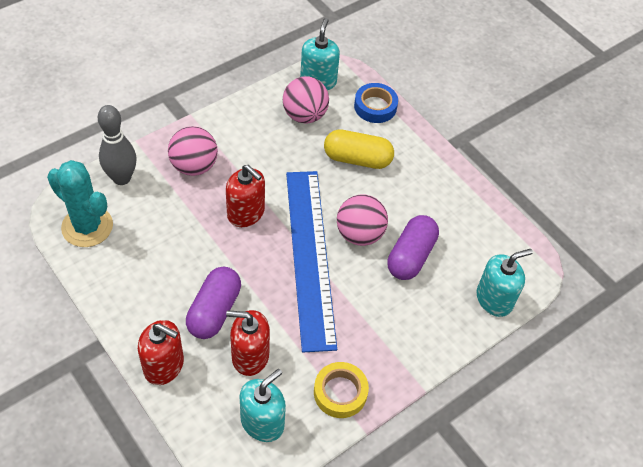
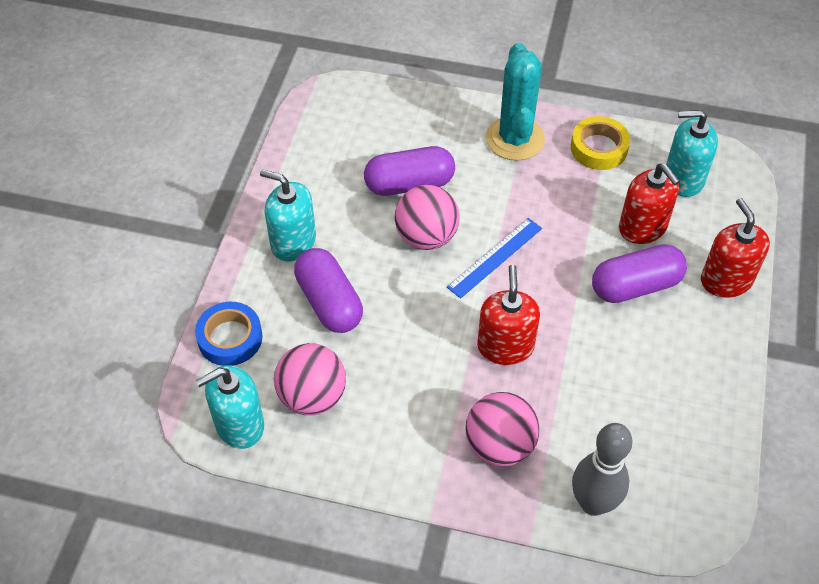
camera: 125 degrees left, 0 degrees up
(87, 226) = (684, 476): turquoise cactus -> turquoise cactus (515, 139)
(310, 256) = (495, 257): blue ruler -> blue ruler, size x0.46
(357, 159) = (329, 302): yellow capsule -> purple capsule
(494, 299) = (392, 104): turquoise soap dispenser -> turquoise soap dispenser (293, 242)

